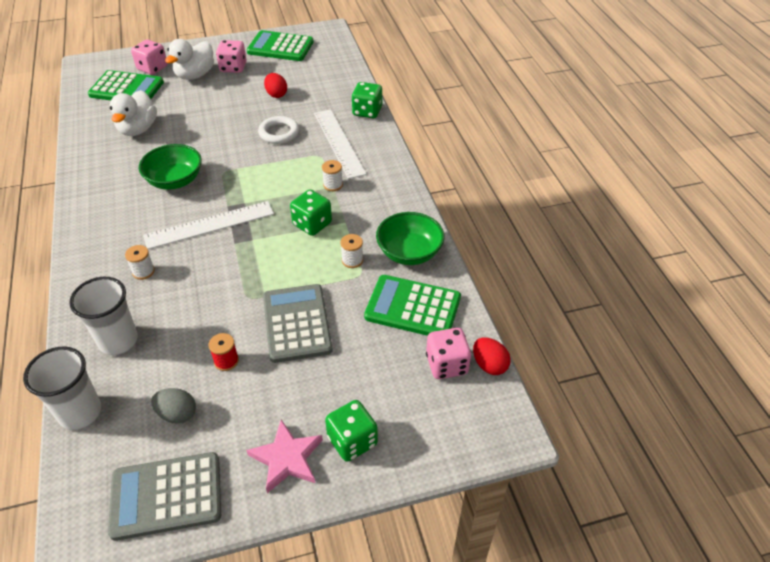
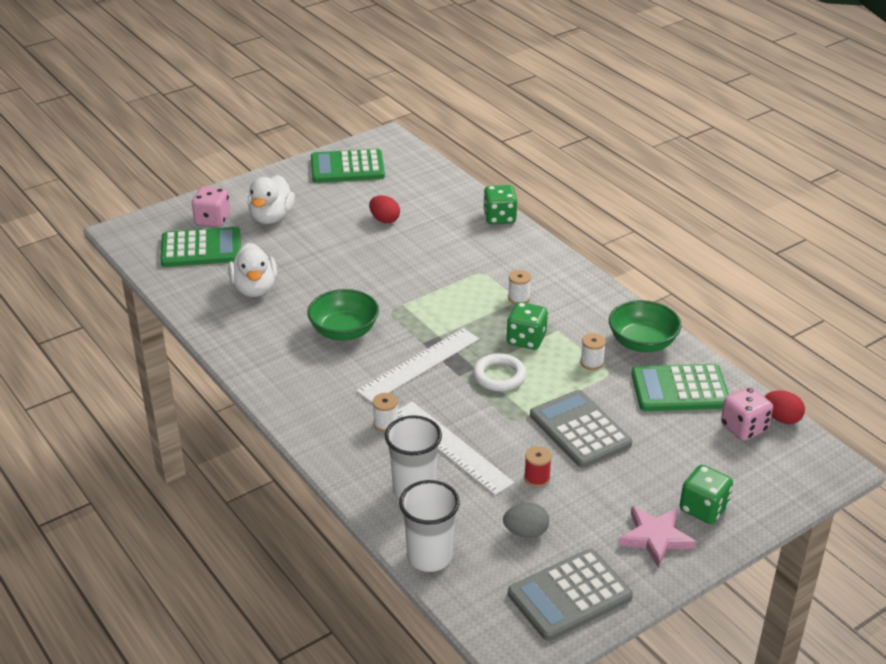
camera: 20 degrees left, 10 degrees down
(233, 67) = (310, 201): pink dice -> none
(279, 133) = (420, 259): white ring -> white ring (499, 376)
(339, 143) = (493, 255): white ruler -> white ruler (451, 447)

